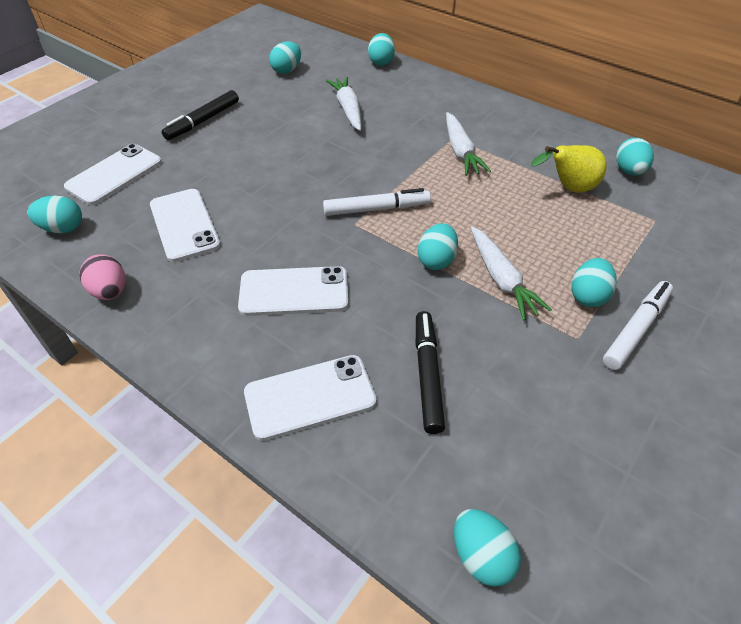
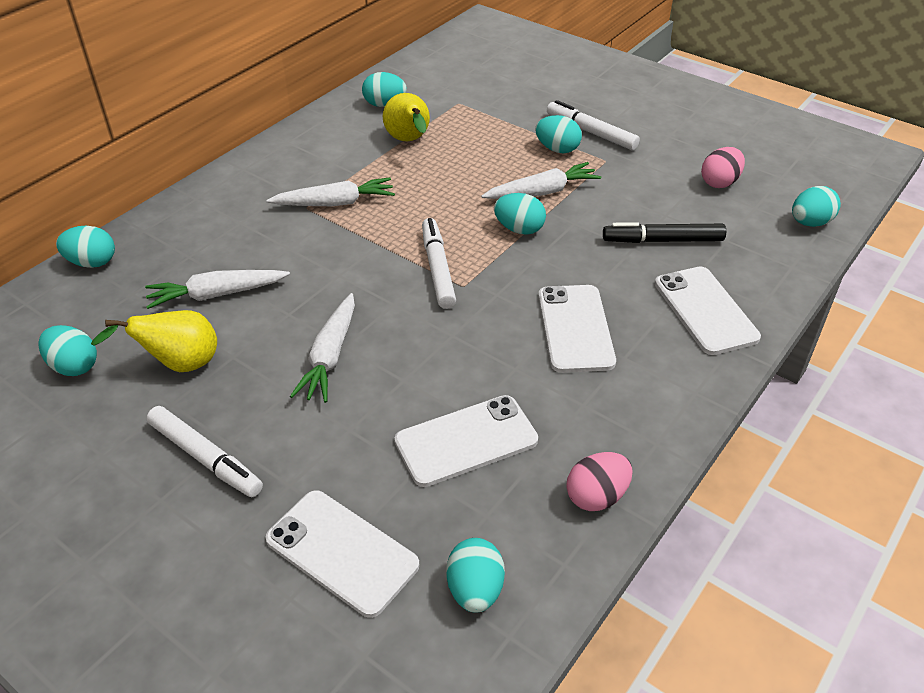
camera: 90 degrees left, 5 degrees down
(203, 121) = (205, 457): black marker -> white marker
(280, 160) = (330, 356): none -> white carrot
(282, 103) = (179, 364): none -> yellow pear
(558, 455) = (719, 182): none -> pink egg

